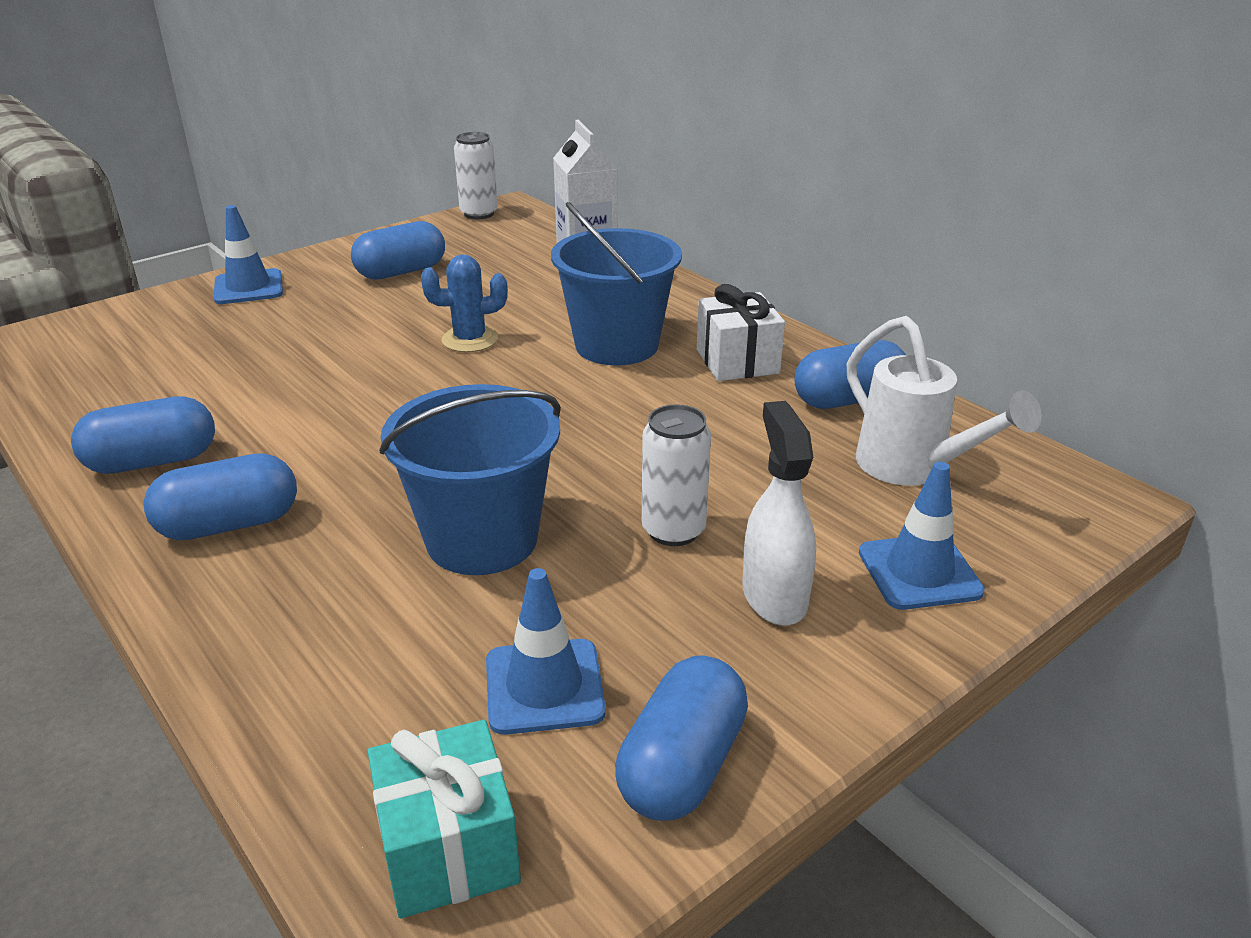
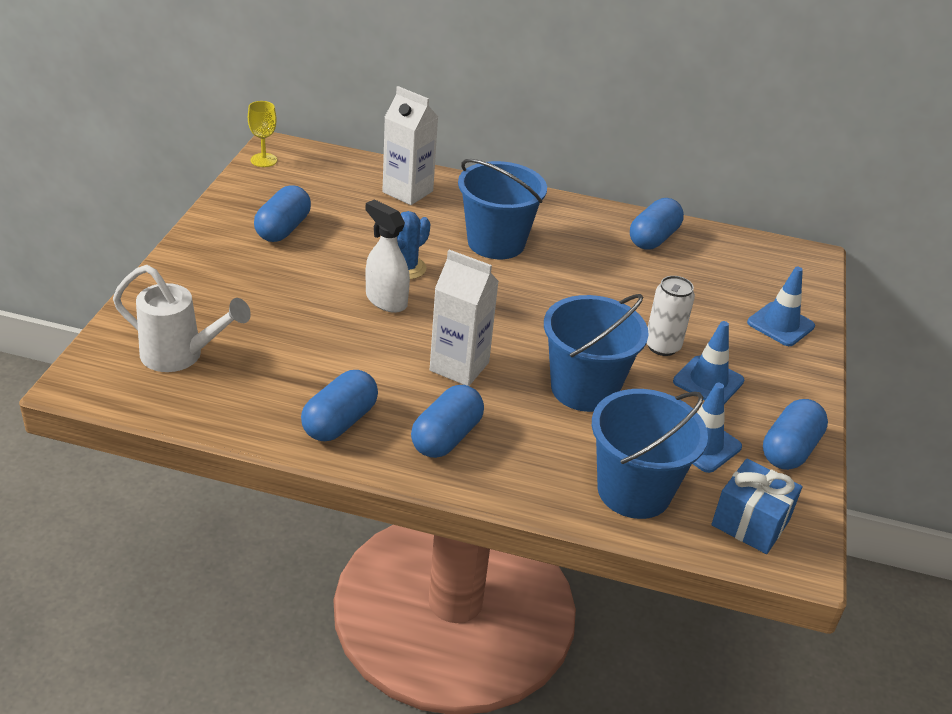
camera: 40 degrees left, 5 degrees up
(248, 287) = (190, 277): blue traffic cone -> blue traffic cone (708, 381)
(347, 702) = (634, 491): none -> blue bucket
(368, 455) = (459, 366): none -> white carton
(448, 848) = (750, 523): turquoise gift -> blue gift
(479, 214) = (263, 160): white can -> yellow goblet
(682, 765) = (789, 450): blue capsule -> blue capsule turned 45 degrees clockwise
(737, 361) = (573, 232): white gift -> none
(774, 596) = (740, 361): white spray bottle -> white spray bottle (386, 300)
(913, 469) = (724, 270): white watering can -> white watering can (181, 356)

